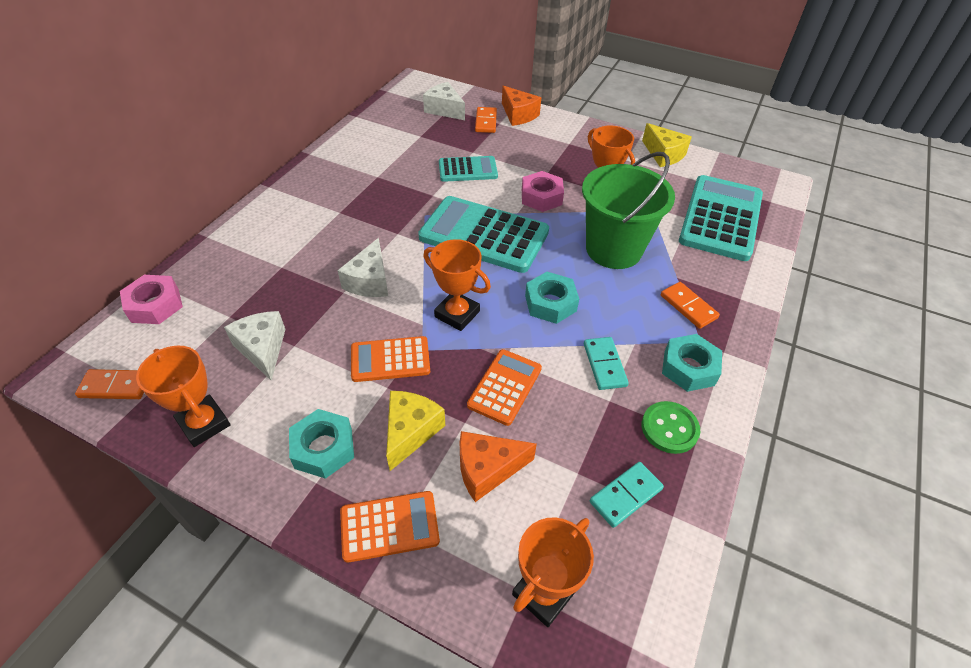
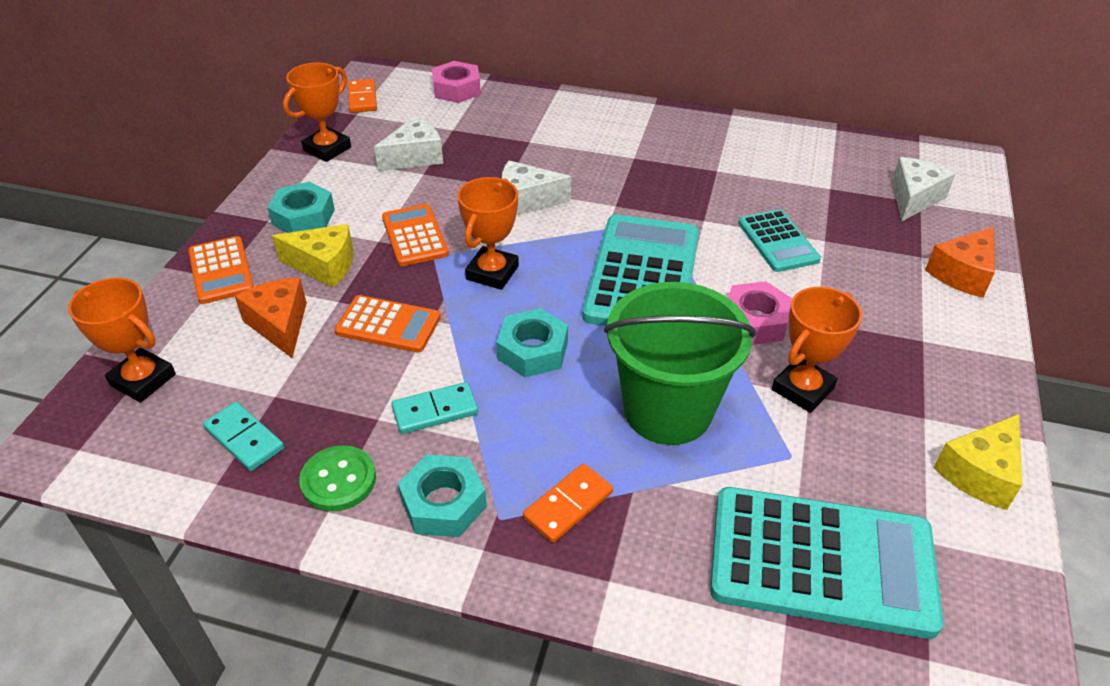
camera: 80 degrees right, 5 degrees down
(486, 122) = (914, 242): orange domino -> none

